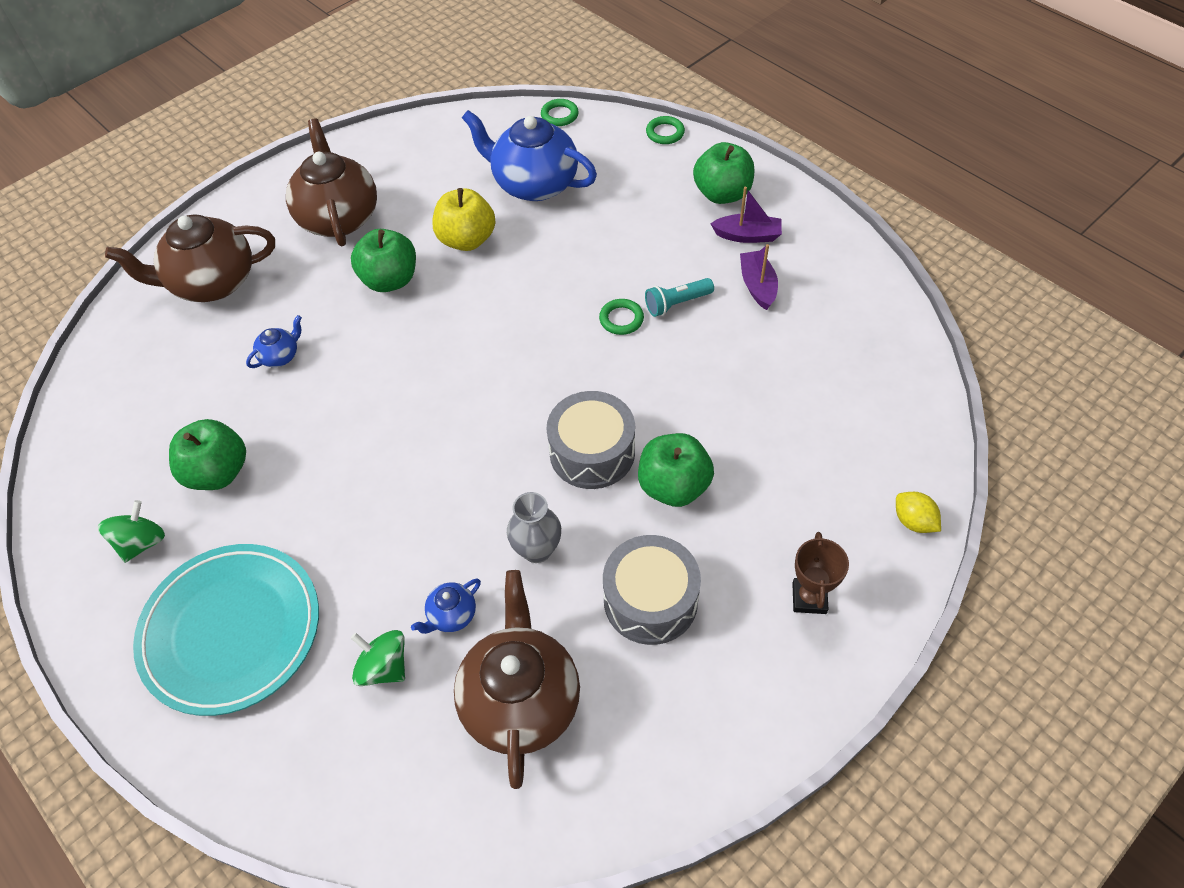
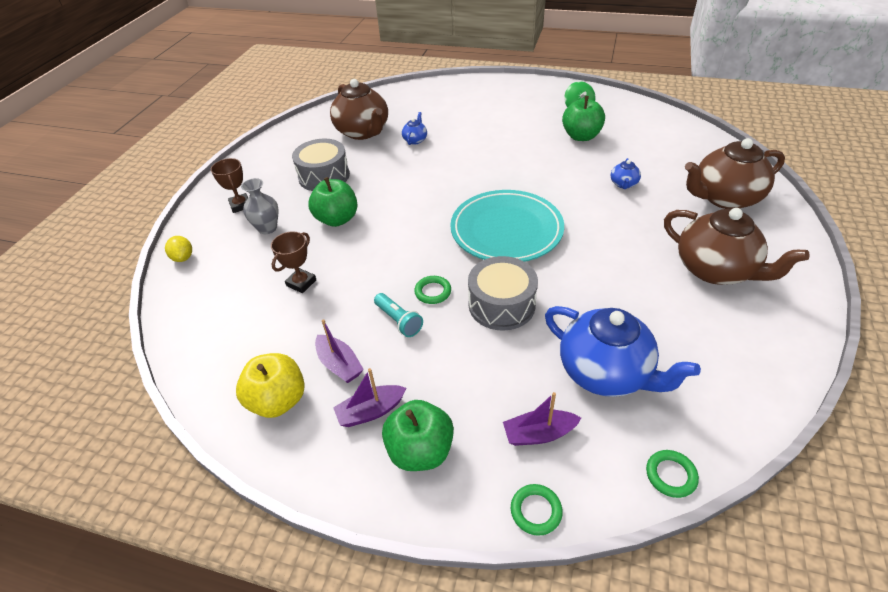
camera: 150 degrees right, 10 degrees down
(211, 283) = (724, 198): brown teapot -> brown teapot turned 150 degrees counterclockwise
(231, 631) = (503, 105): turquoise plate -> turquoise plate (506, 230)
(384, 667) = (429, 119): green spinning top -> none
(390, 280) = (619, 247): green apple -> none
(467, 240) = (602, 297): yellow apple -> yellow apple (278, 400)
(534, 184) = (605, 373): blue teapot -> blue teapot turned 45 degrees clockwise
(537, 550) = (394, 171): grey vase -> grey vase (267, 228)
(592, 452) = (395, 215): grey drum -> grey drum (501, 305)
(625, 169) = (539, 434): none -> purple boat
(677, 303) = (398, 321): turquoise flashlight -> turquoise flashlight turned 105 degrees clockwise
(762, 400) = (301, 283): none -> brown trophy
(913, 521) = (183, 258): yellow lemon -> yellow lemon turned 45 degrees clockwise

